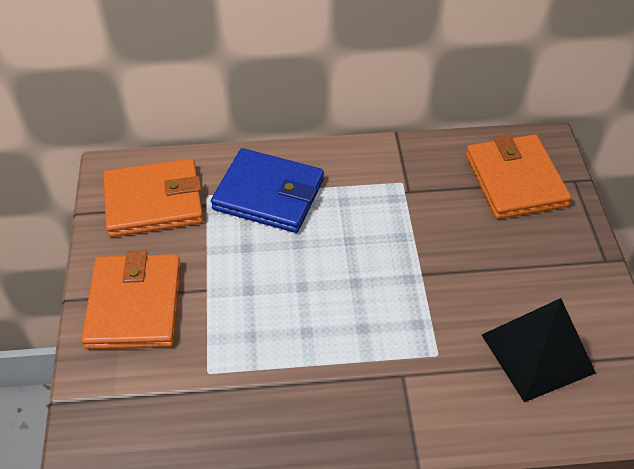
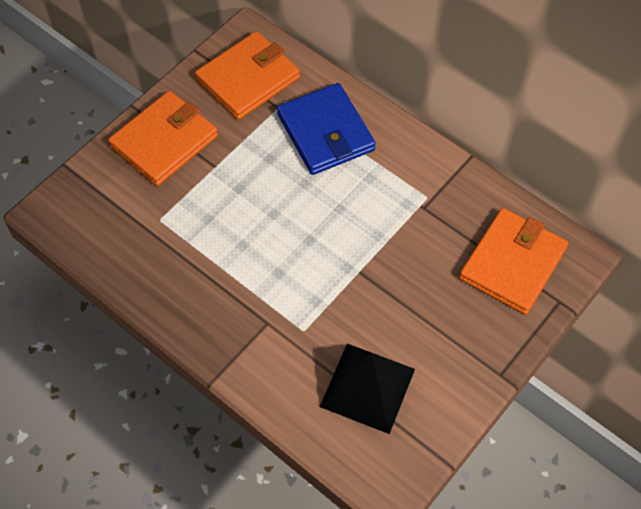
camera: 45 degrees right, 10 degrees up
(154, 202) = (248, 79): orange wallet -> orange wallet turned 75 degrees counterclockwise

